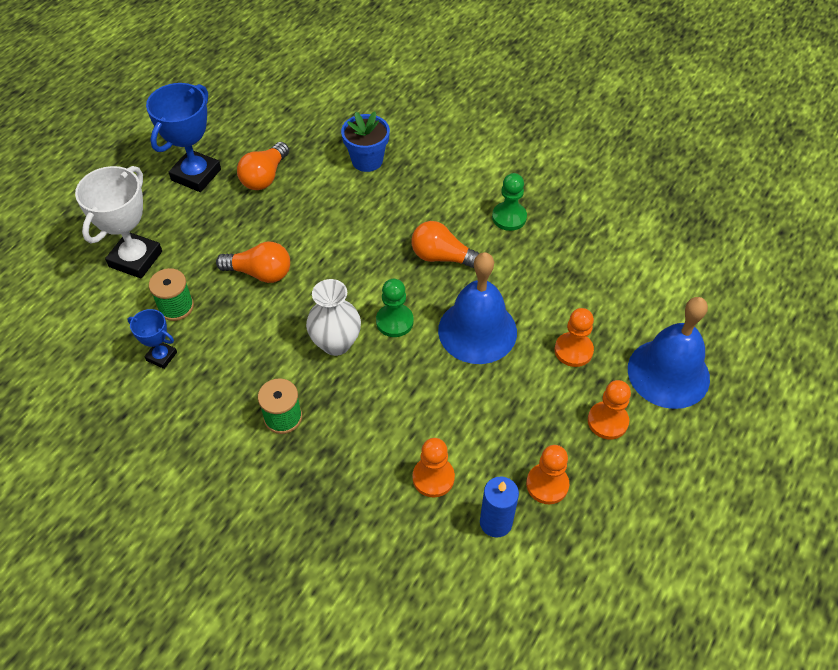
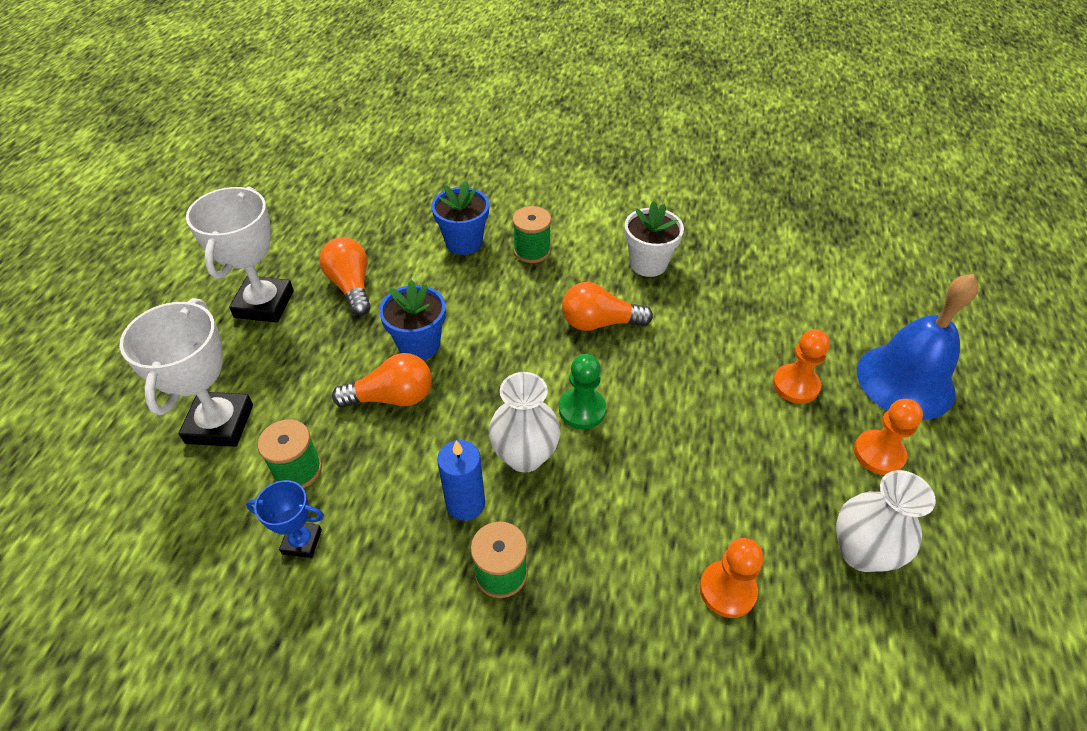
camera: 20 degrees left, 5 degrees down
(196, 175) = (264, 304): blue trophy -> white trophy
(265, 176) = (351, 286): orange light bulb -> orange light bulb turned 150 degrees clockwise
(296, 238) = (419, 345): none -> blue flower pot
(418, 182) = (532, 251): none -> green spool
(477, 331) = (681, 393): blue bell -> none
(495, 522) = (832, 623): blue candle -> blue candle (465, 503)
(509, 217) = (648, 264): green pawn -> white flower pot
(547, 484) = (861, 552): orange pawn -> white vase

